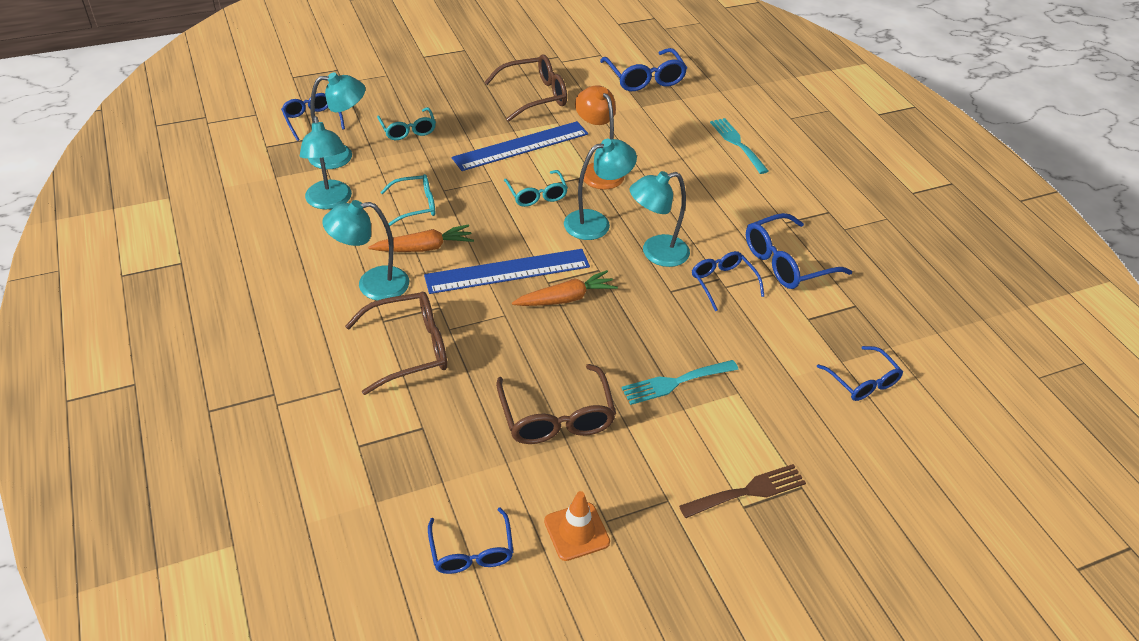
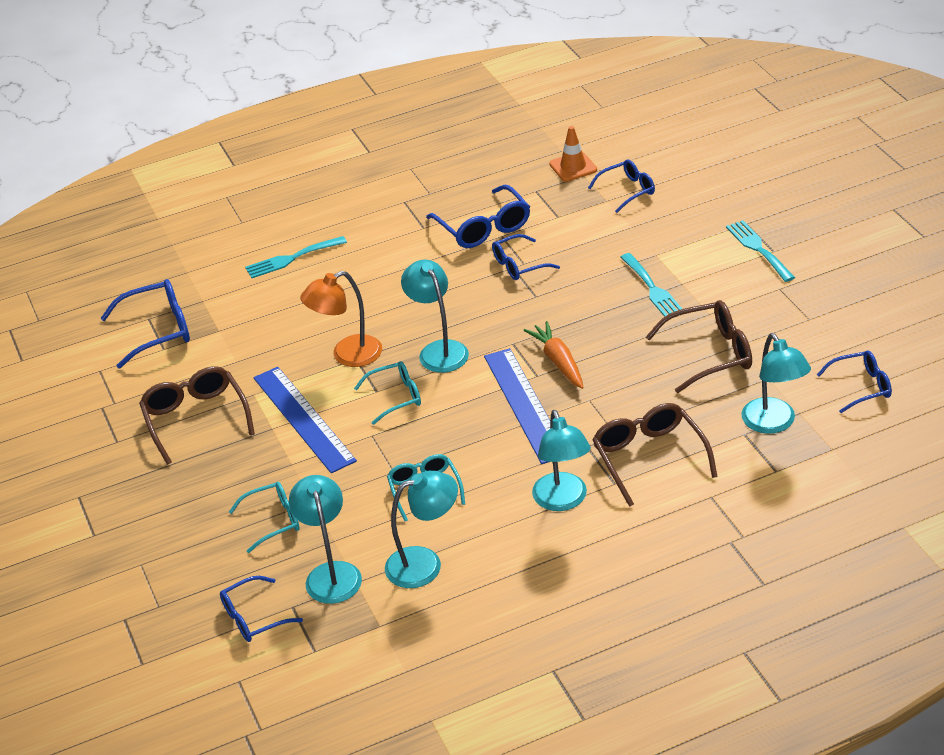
camera: 85 degrees left, 5 degrees down
(424, 248) = (497, 471): orange carrot -> none
(576, 531) = (824, 333): orange traffic cone -> orange traffic cone (573, 167)
(656, 253) = (482, 307): turquoise lamp -> turquoise lamp (773, 423)
(748, 491) = (758, 249): brown fork -> turquoise fork

